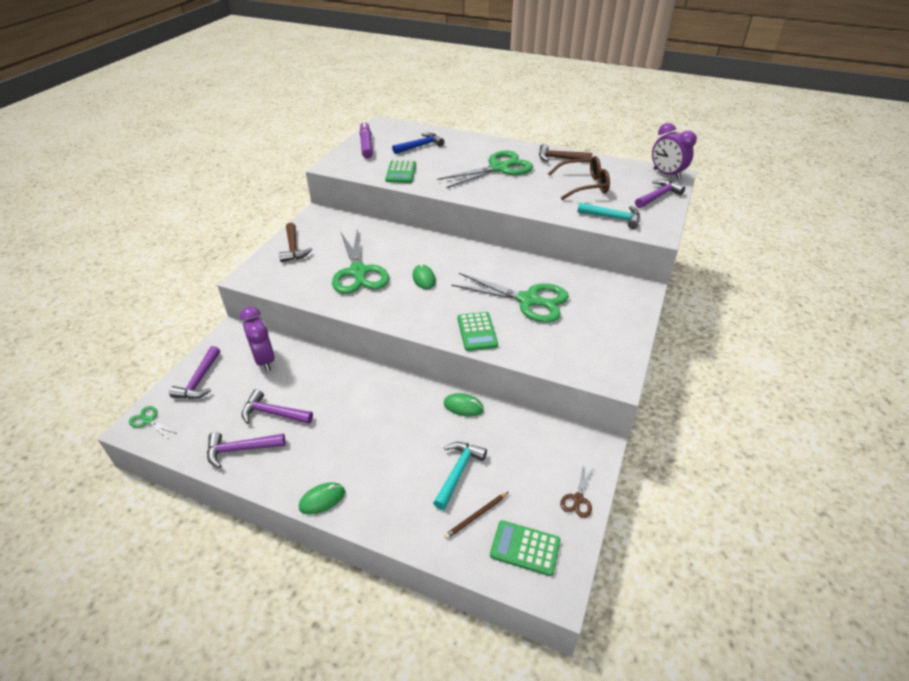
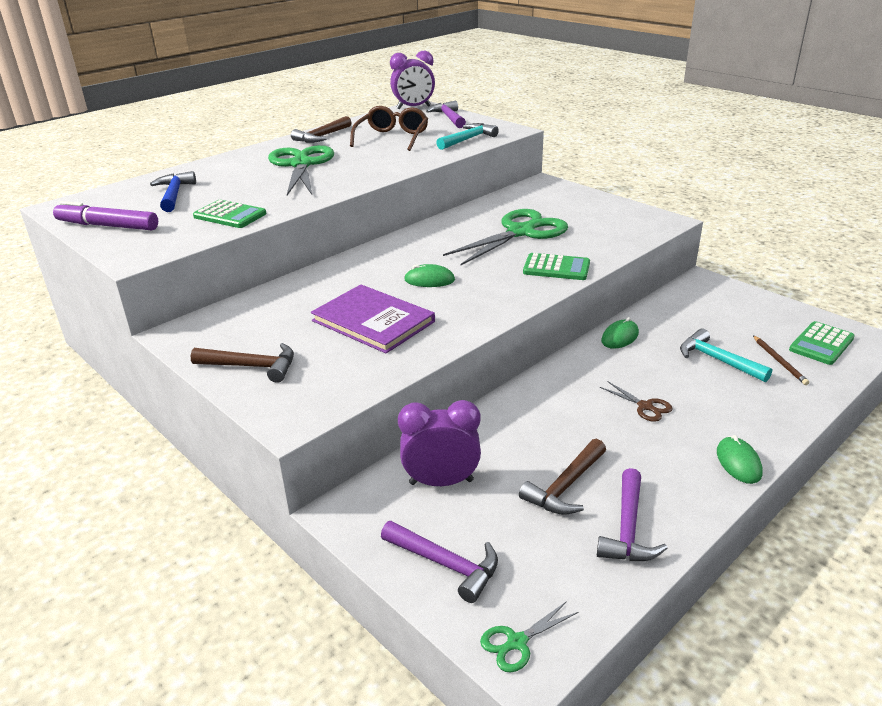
camera: 65 degrees left, 10 degrees down
(273, 413) = (565, 486): purple hammer -> brown hammer
(358, 272) = (373, 321): green scissors -> purple book
(578, 499) = (766, 305): brown scissors -> brown scissors (645, 406)

